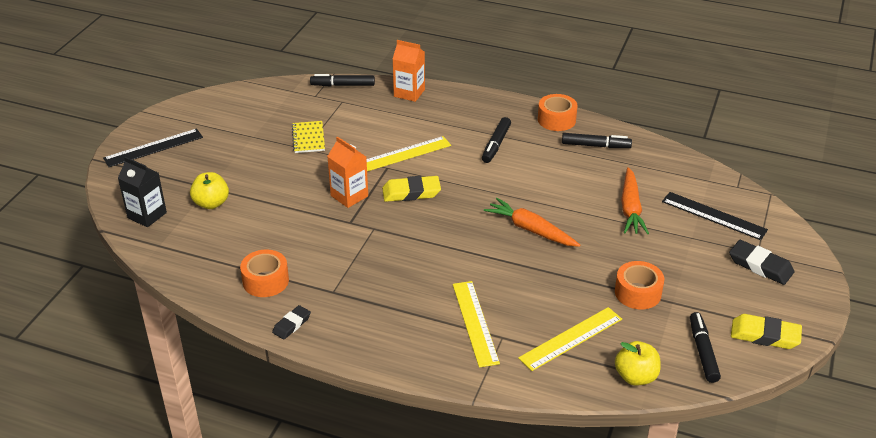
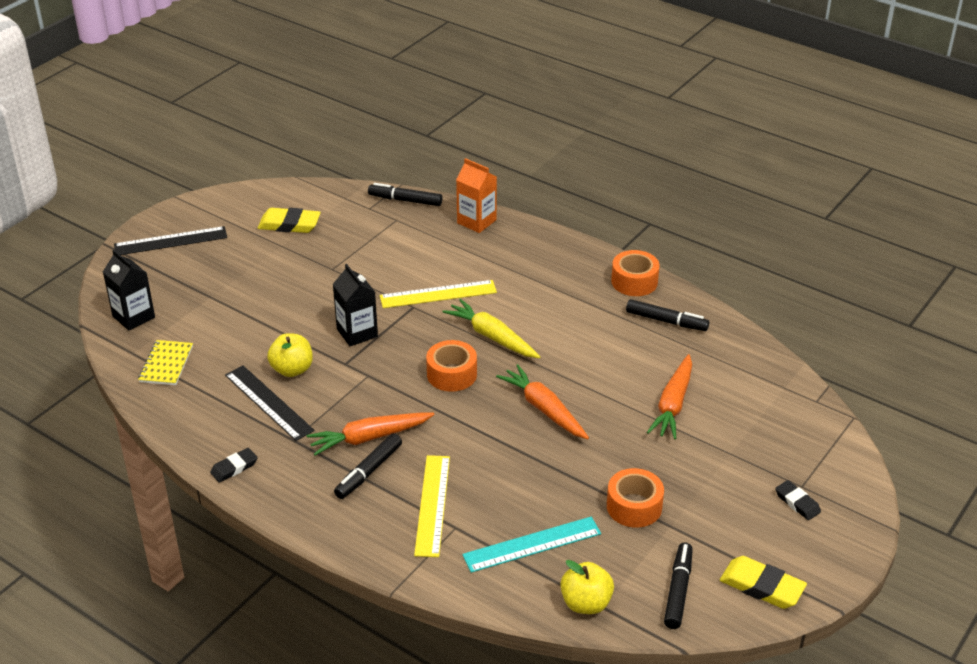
camera: 15 degrees right, 0 degrees up
(211, 203) = (205, 315): yellow apple -> yellow apple (292, 369)
(265, 281) = (227, 414): orange tape -> orange tape (451, 374)
(308, 138) = (340, 257): yellow notebook -> yellow notebook (166, 364)
(349, 196) = (357, 333): orange carton -> black carton
(397, 278) = (369, 438): none -> orange carrot
(411, 192) = (427, 341): yellow eraser -> yellow eraser (289, 224)
(463, 180) = (492, 336): none -> yellow carrot
(496, 144) = (549, 300): black marker -> black marker (369, 471)
(571, 338) = (532, 544): yellow ruler -> turquoise ruler
(713, 216) = (769, 431): black ruler -> black ruler (268, 402)
(760, 266) = (797, 503): black eraser -> black eraser, size x0.62

